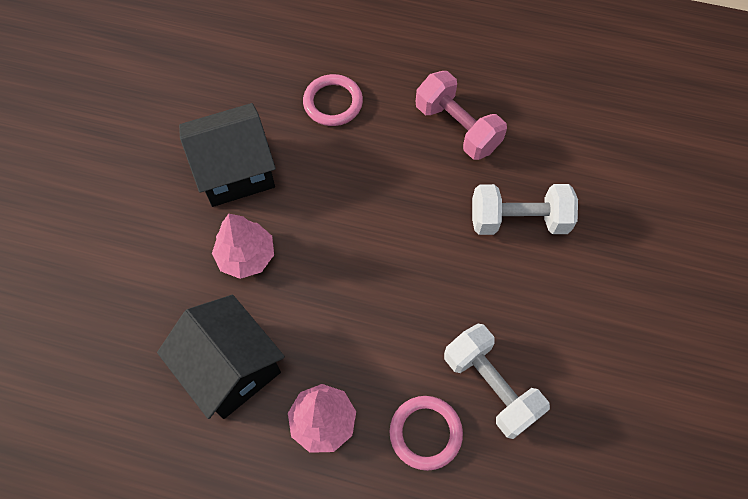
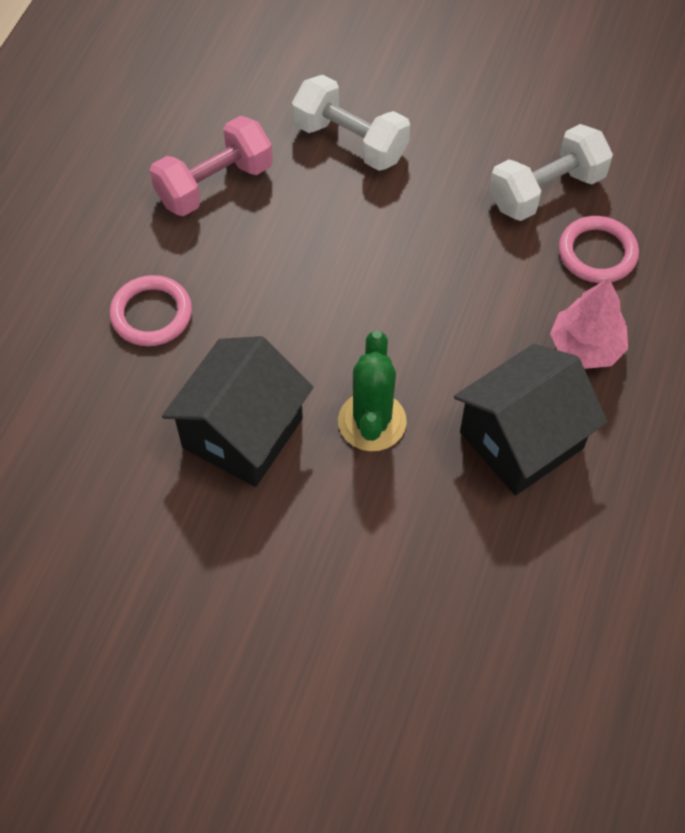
camera: 85 degrees left, 5 degrees down
(235, 171) = (242, 433): black house -> black house turned 45 degrees clockwise
(246, 256) = (372, 421): pink tree -> green cactus
(519, 220) = (350, 141): white dumbbell -> white dumbbell turned 60 degrees counterclockwise

